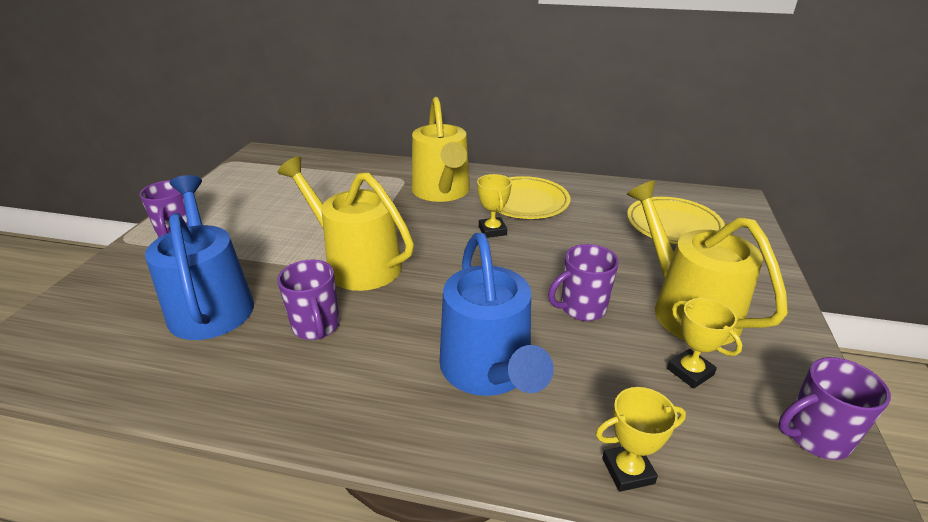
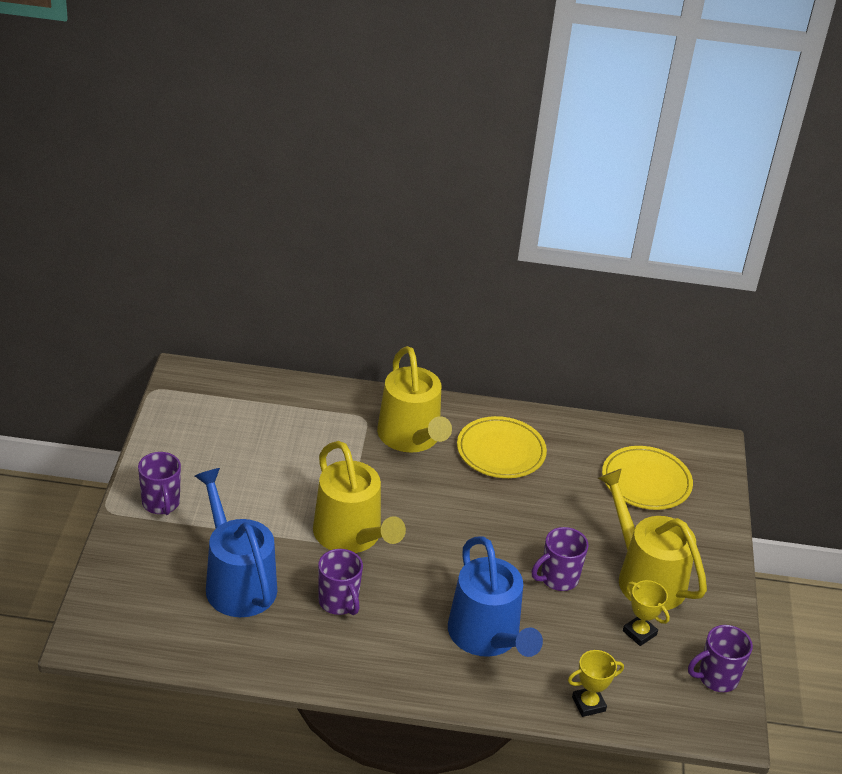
camera: 10 degrees left, 5 degrees up
(357, 264) = (351, 535): yellow watering can -> yellow watering can turned 150 degrees counterclockwise
(492, 230) = (471, 492): yellow trophy -> none

